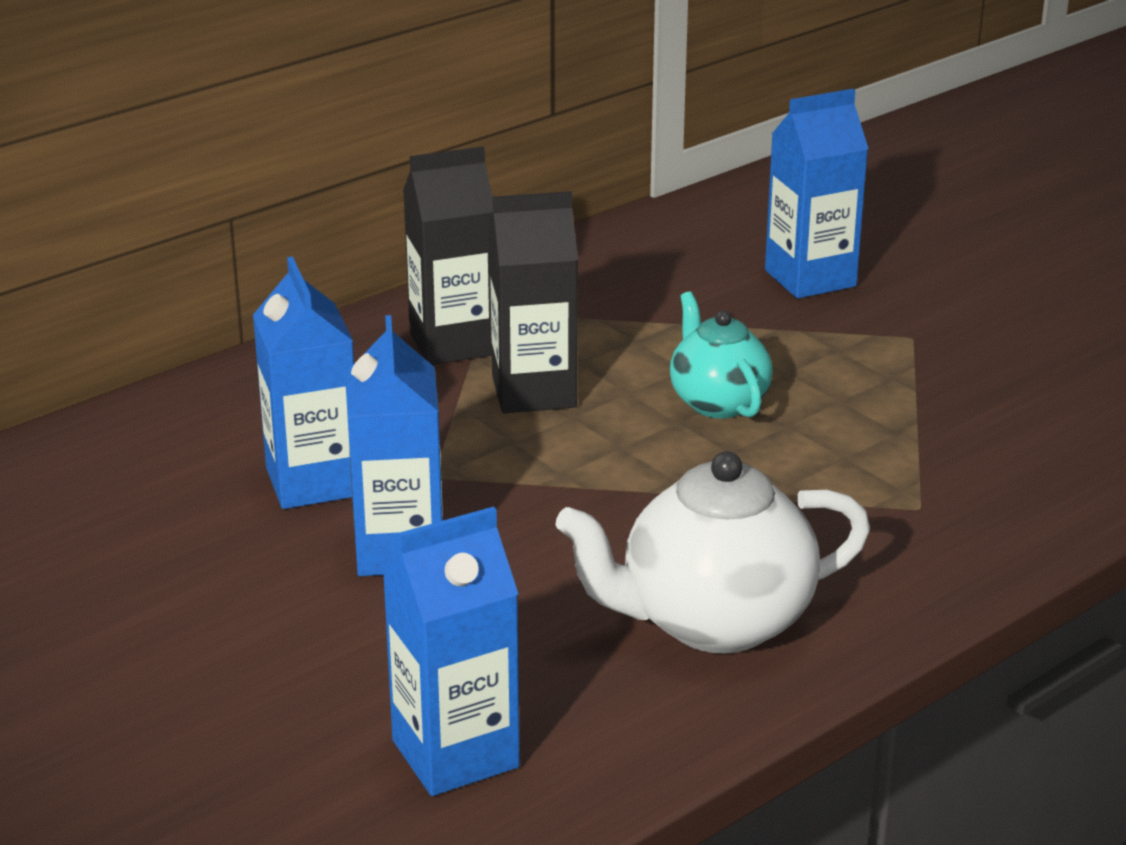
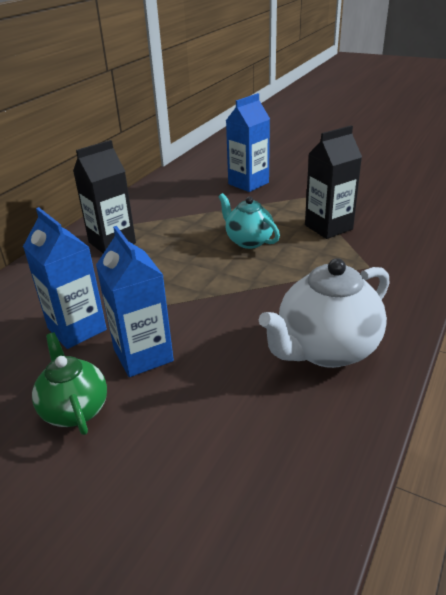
camera: 20 degrees left, 5 degrees up
(253, 598) = (75, 409): none -> green teapot
(455, 754) = (248, 480): blue carton -> none
(534, 392) = (163, 256): black carton -> black carton (328, 227)

